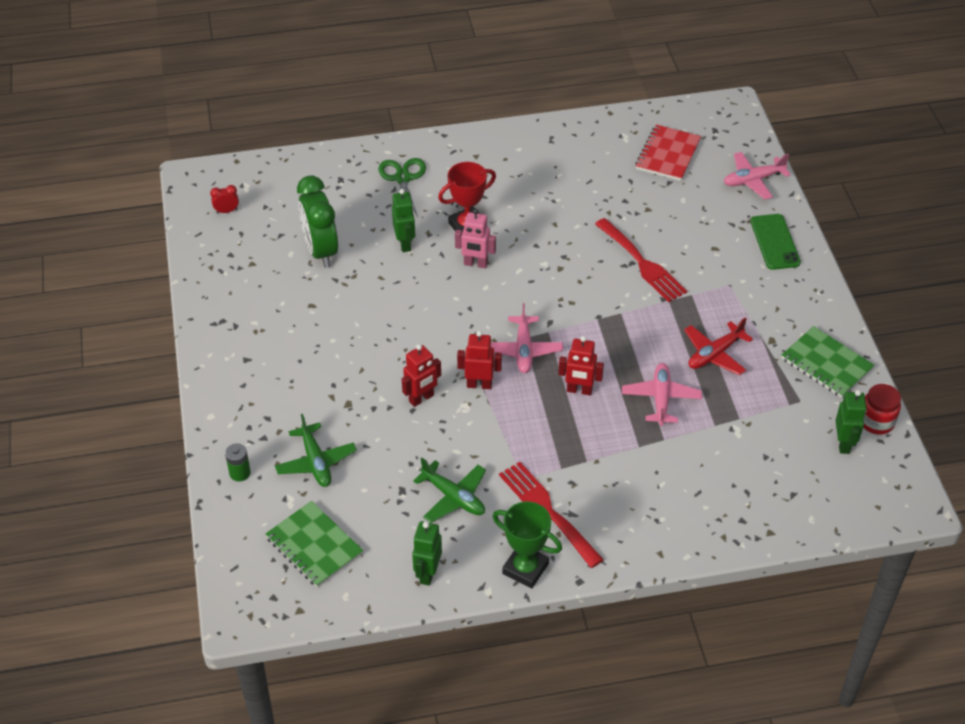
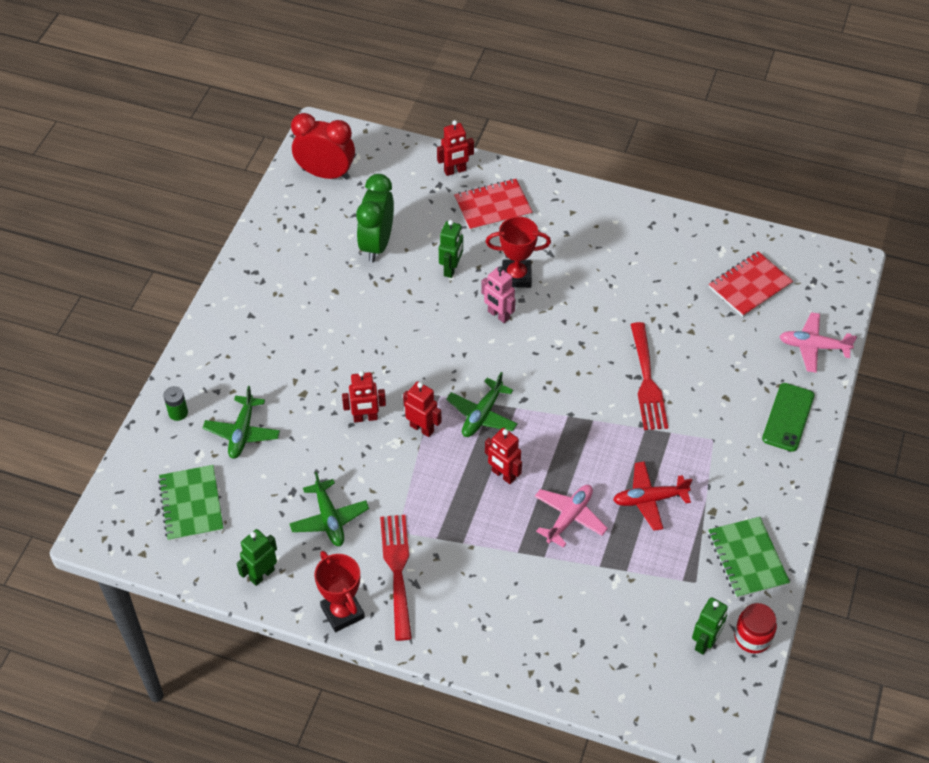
camera: 30 degrees right, 5 degrees up
(226, 211) = (326, 174): red clock -> red clock, size x2.44
(346, 162) = (455, 171): none -> red robot
(403, 178) = (493, 206): green scissors -> red notebook
(523, 350) = (482, 415): pink plane -> green plane
(525, 568) = (342, 612): green trophy -> red trophy

